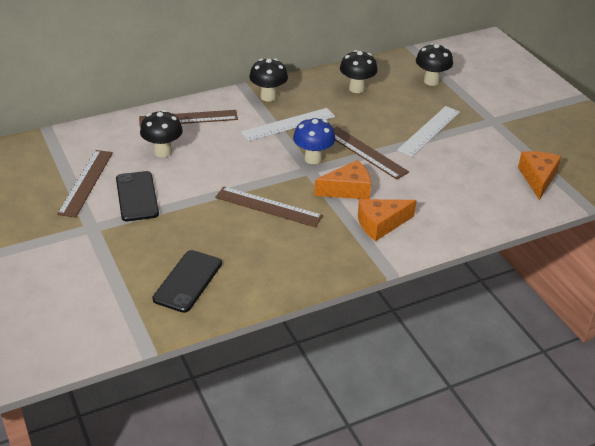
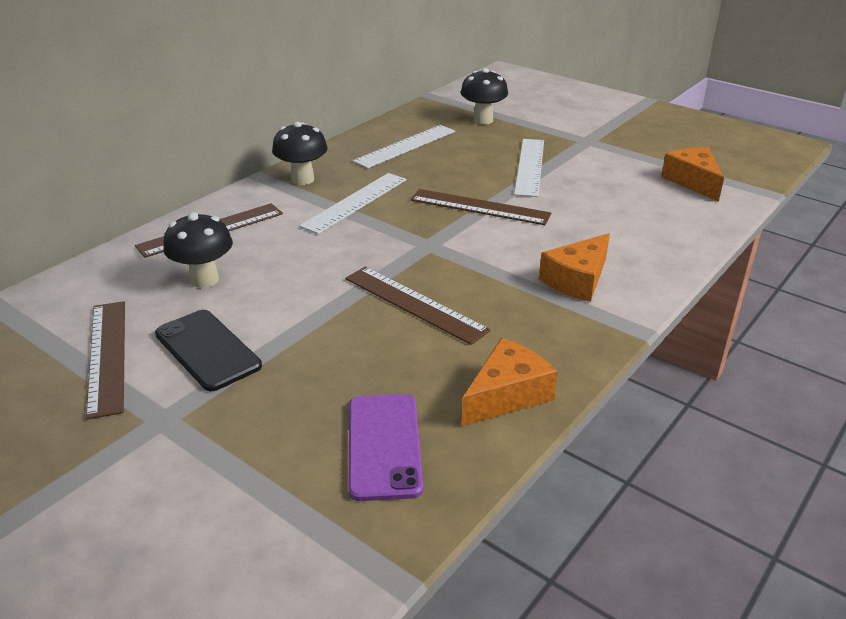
camera: 25 degrees left, 5 degrees down
(188, 281) = (384, 445): black phone -> purple phone
(268, 206) = (414, 304): brown ruler -> brown ruler turned 45 degrees clockwise
(313, 159) = (422, 231): blue mushroom -> none
(348, 190) = (498, 253): orange cheese -> orange cheese (507, 395)
(356, 88) = (405, 146): black mushroom -> white ruler

